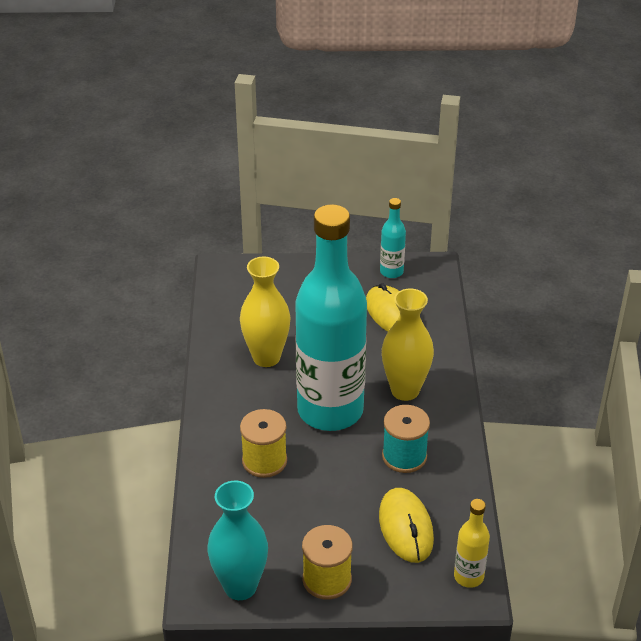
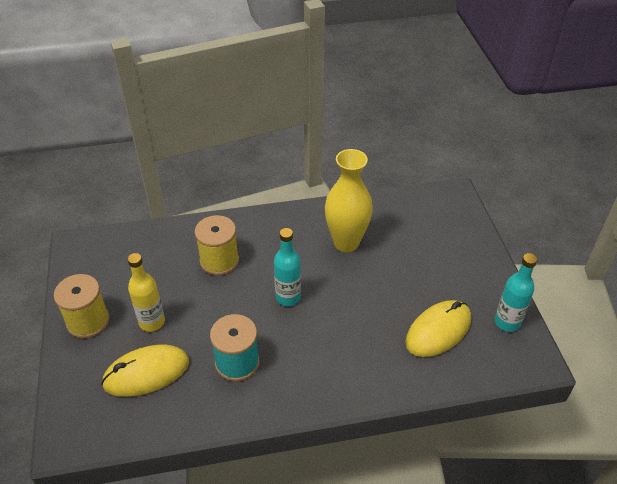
camera: 80 degrees right, 5 degrees up
(240, 586) = (84, 266): turquoise vase -> none
(330, 410) = (288, 297): turquoise bottle -> turquoise bottle, size x0.40
(405, 390) = (328, 353): yellow vase -> none
(468, 576) = (86, 432): yellow bottle -> yellow bottle (152, 322)

